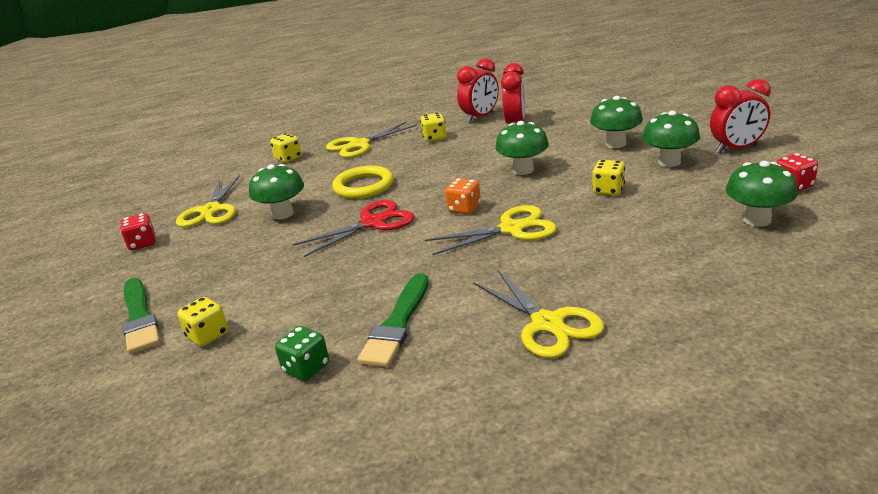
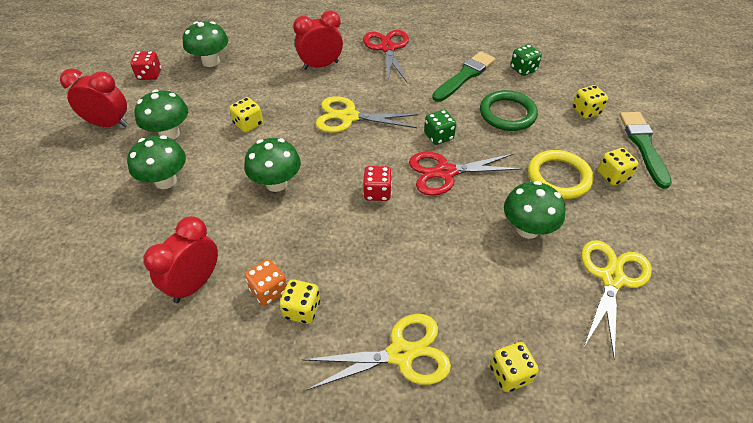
camera: 160 degrees left, 20 degrees up
(142, 244) = (679, 249): red dice -> red dice (377, 192)
(190, 275) = (612, 176): none -> yellow dice
(319, 296) = (507, 114): none -> green ring
(363, 186) = (432, 238): yellow ring -> yellow ring (558, 177)
(396, 246) = (438, 136): none -> green dice
(464, 209) = (364, 155): orange dice -> orange dice (269, 290)
(480, 117) = (209, 336): red clock -> red clock (321, 65)
(547, 324) = (387, 48): yellow scissors -> red scissors

